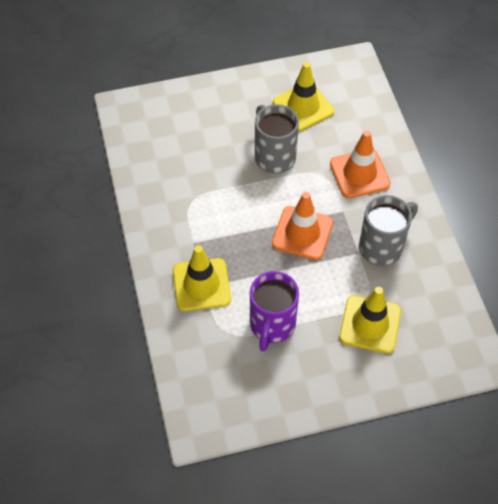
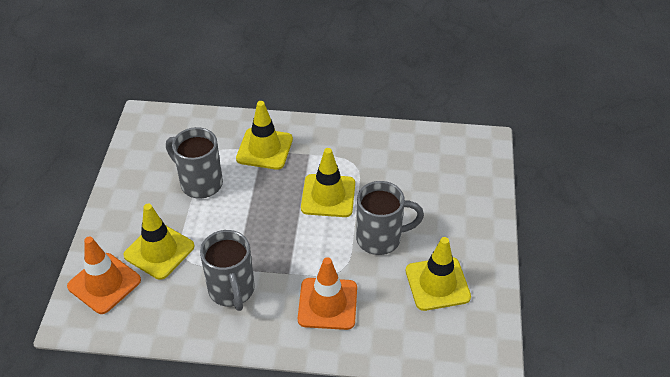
camera: 110 degrees right, 10 degrees down
(241, 209) = (328, 196): none -> yellow traffic cone
(272, 325) = (200, 183): purple mug -> grey mug
(302, 233) = (280, 232): orange traffic cone -> orange traffic cone (104, 283)

